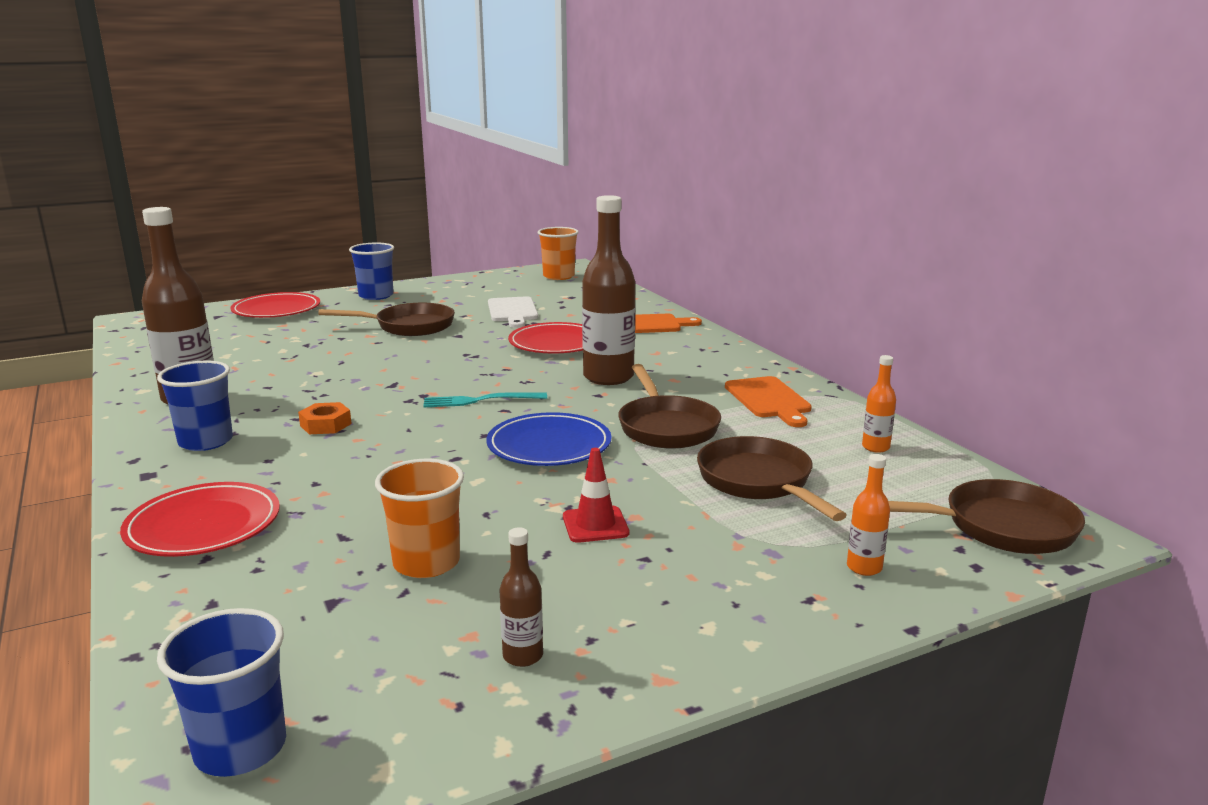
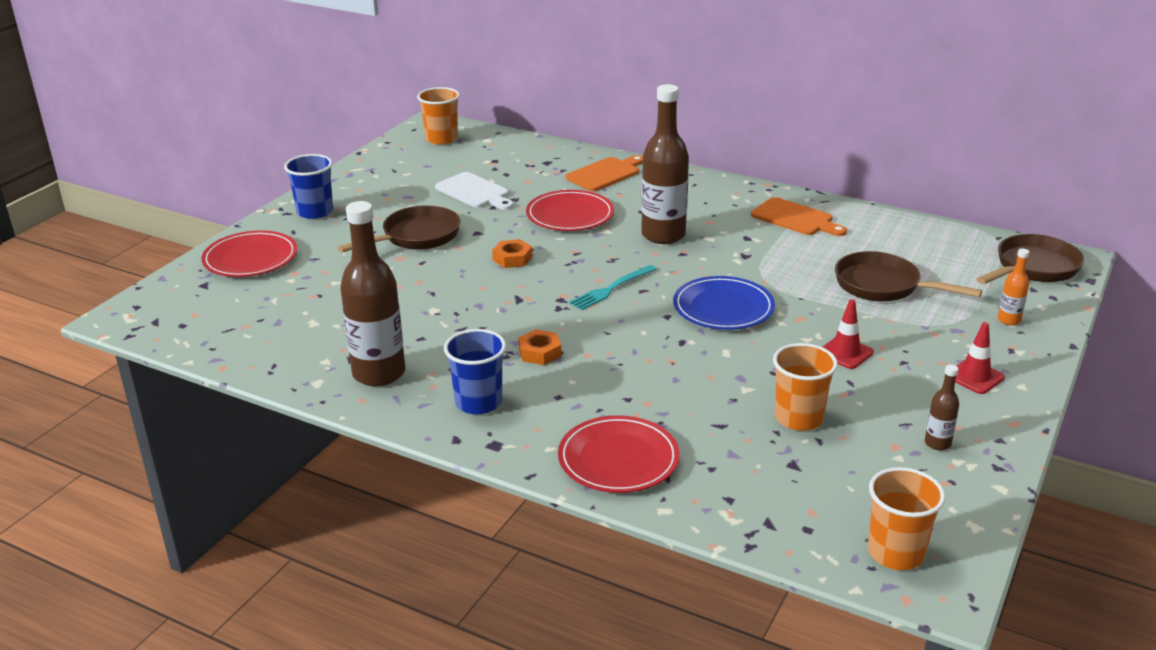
camera: 35 degrees left, 10 degrees up
(240, 748) = (896, 553): blue cup -> orange cup
(447, 358) = (512, 258): none -> orange nut
(666, 427) = (769, 264): brown pan -> none
(705, 607) = (974, 377): none -> red traffic cone
(875, 447) = (906, 235): orange bottle -> none

